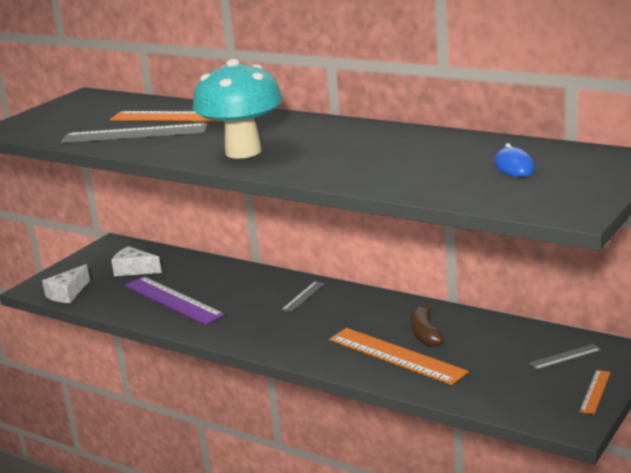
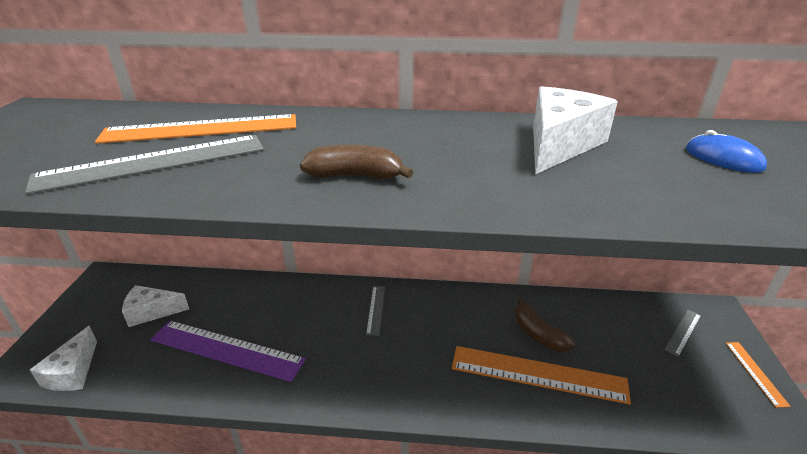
camera: 30 degrees left, 10 degrees up
(243, 152) = (355, 176): turquoise mushroom -> brown banana
(408, 147) = (559, 144): none -> white cheese

